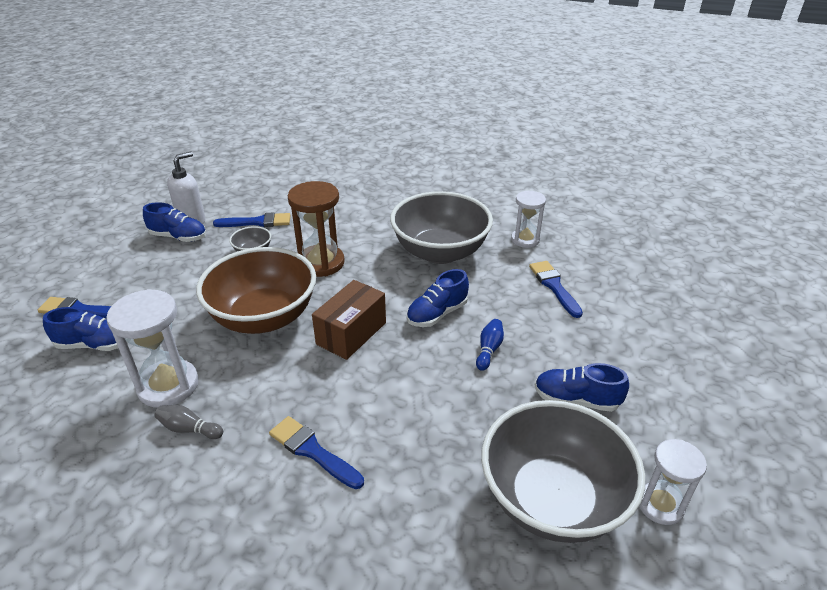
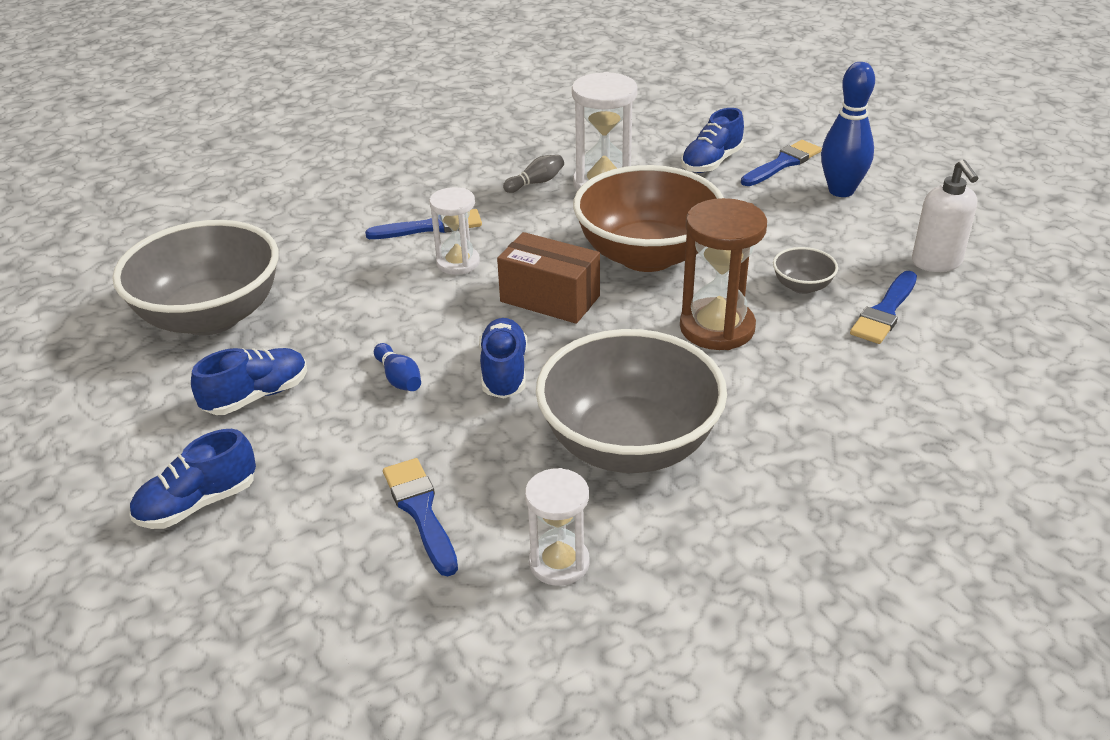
camera: 130 degrees right, 0 degrees up
(115, 273) = (841, 191): none -> blue bowling pin
(178, 237) = (896, 244): blue shoe -> blue shoe (198, 503)
(351, 333) = (550, 299): brown box -> brown box turned 45 degrees counterclockwise
(554, 286) = (420, 511): blue brush -> blue brush turned 135 degrees counterclockwise
(660, 505) = (112, 369): white hourglass -> white hourglass (458, 263)

